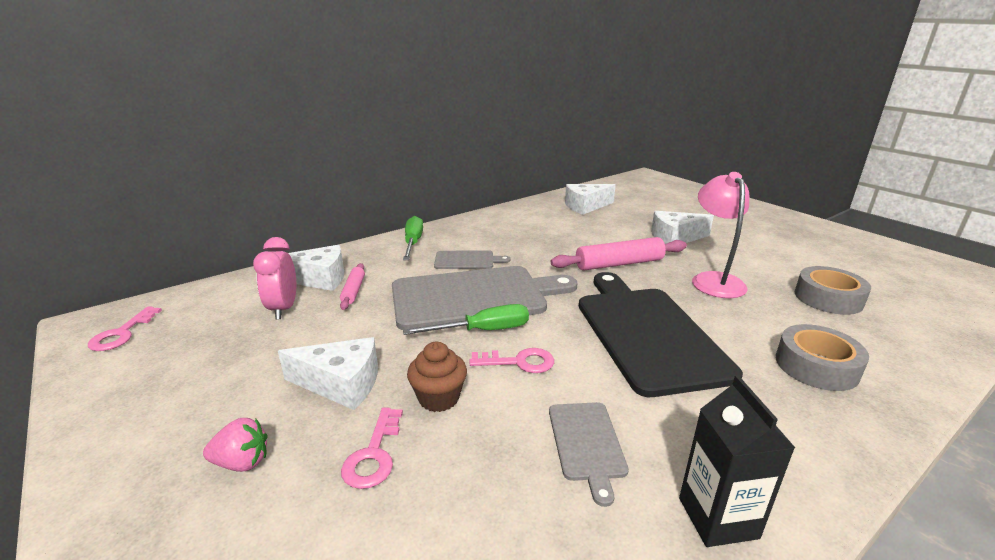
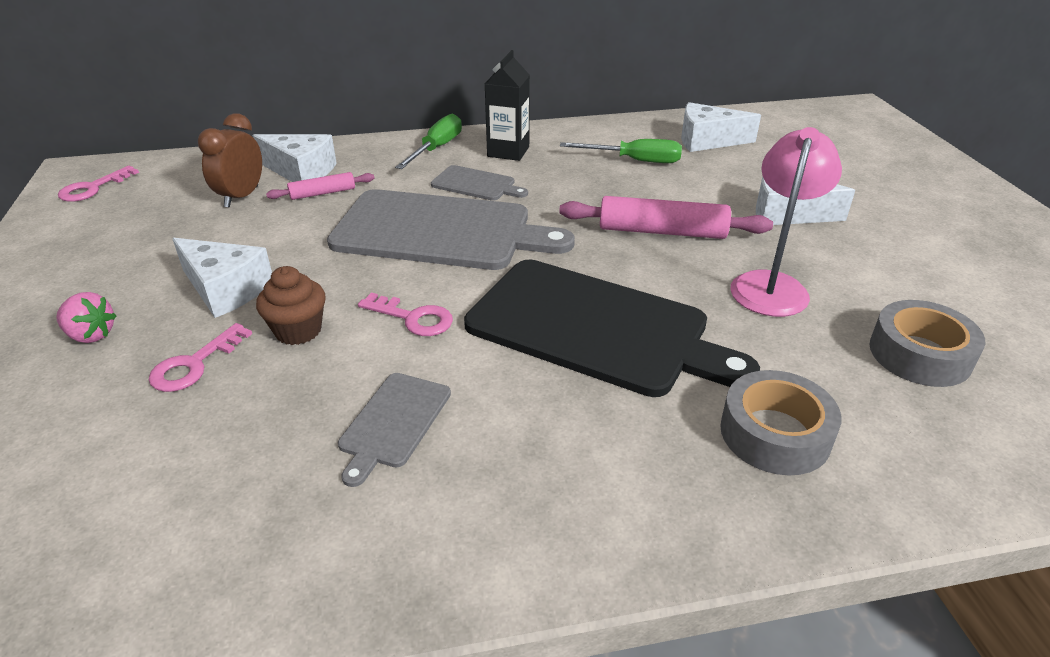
camera: 25 degrees right, 10 degrees up
(283, 308) = (241, 197): pink clock -> brown clock
(353, 291) = (322, 193): pink rolling pin -> pink rolling pin turned 45 degrees clockwise
(483, 331) = (410, 273): green screwdriver -> green screwdriver (634, 161)
(647, 333) = (595, 328): black cutting board -> black cutting board turned 105 degrees clockwise
(718, 518) = (445, 540): black carton -> black carton (508, 151)

